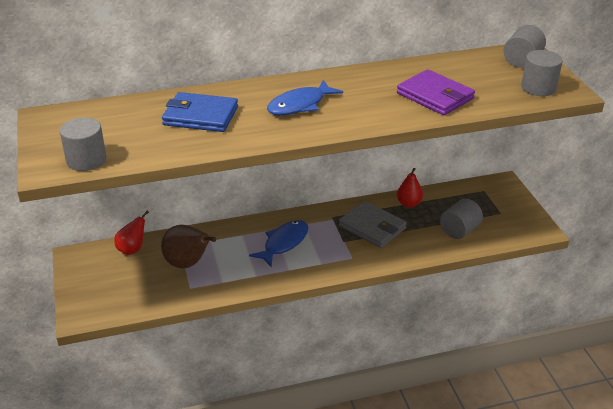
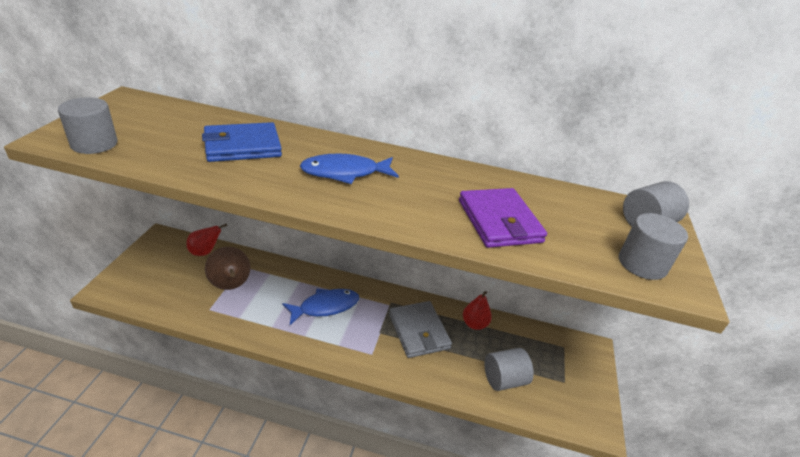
camera: 25 degrees right, 0 degrees up
(200, 116) = (242, 146): blue wallet -> blue wallet turned 60 degrees counterclockwise

